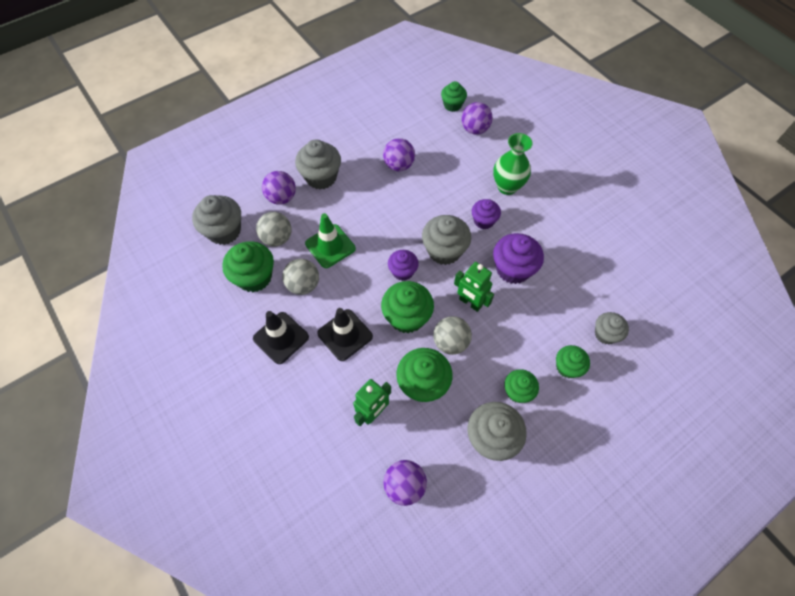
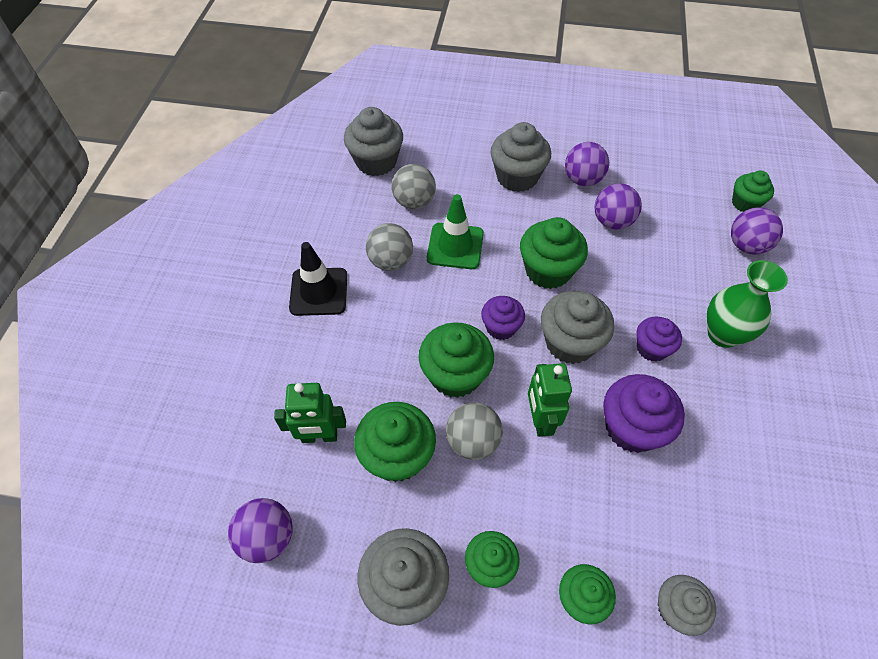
camera: 45 degrees right, 5 degrees down
(254, 277) = (356, 220): green cupcake -> green cupcake (548, 270)
(281, 198) = (458, 169): purple ball -> purple ball (582, 180)
(345, 335) = (376, 339): black traffic cone -> none

